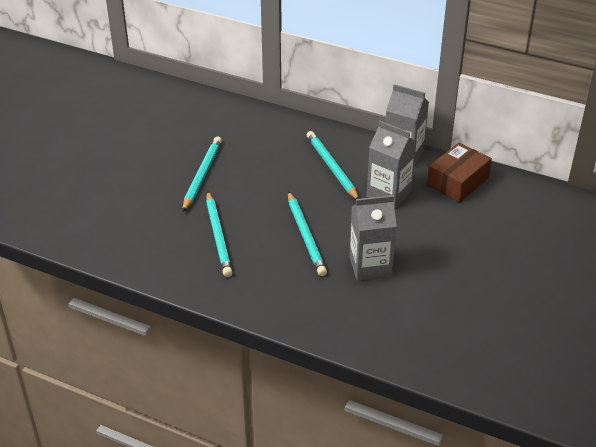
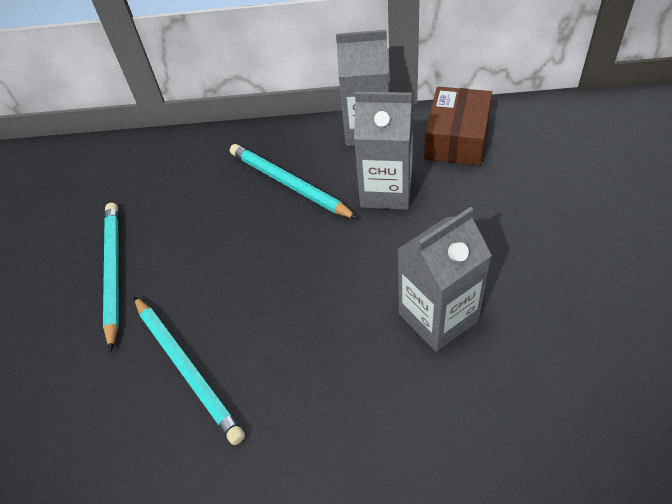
camera: 20 degrees left, 10 degrees up
(305, 236) = (316, 307): turquoise pencil -> none

